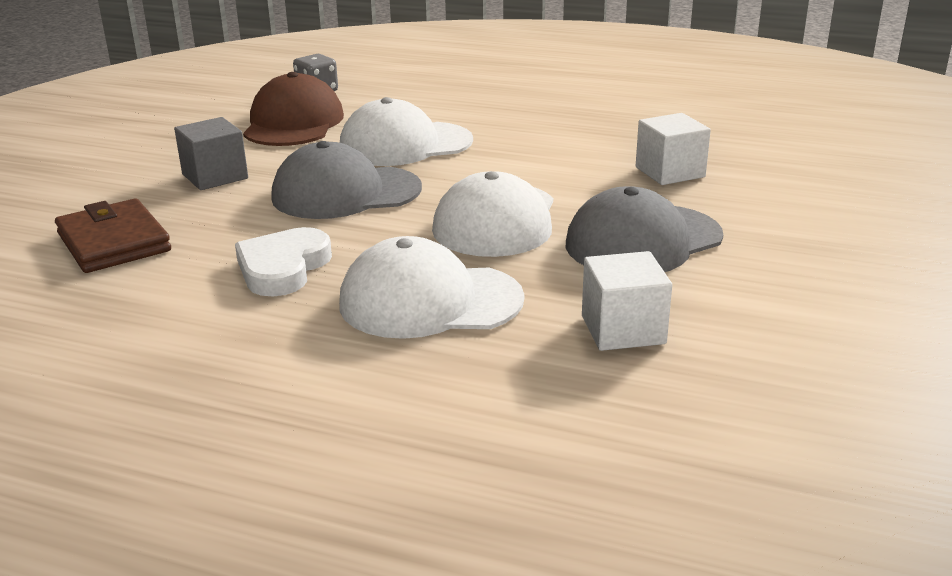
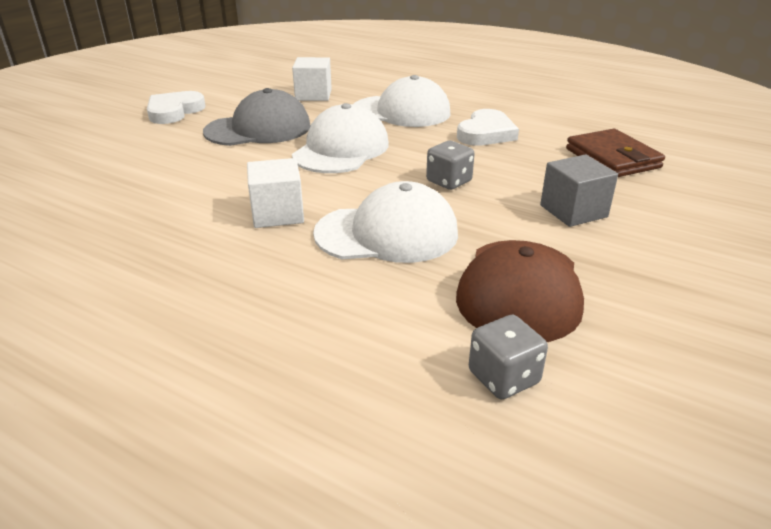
camera: 170 degrees left, 5 degrees up
(346, 193) = (449, 181): grey cap -> grey dice
(670, 172) = (175, 174): white cube -> white cube (277, 214)
(823, 260) = (174, 111): none -> white heart

